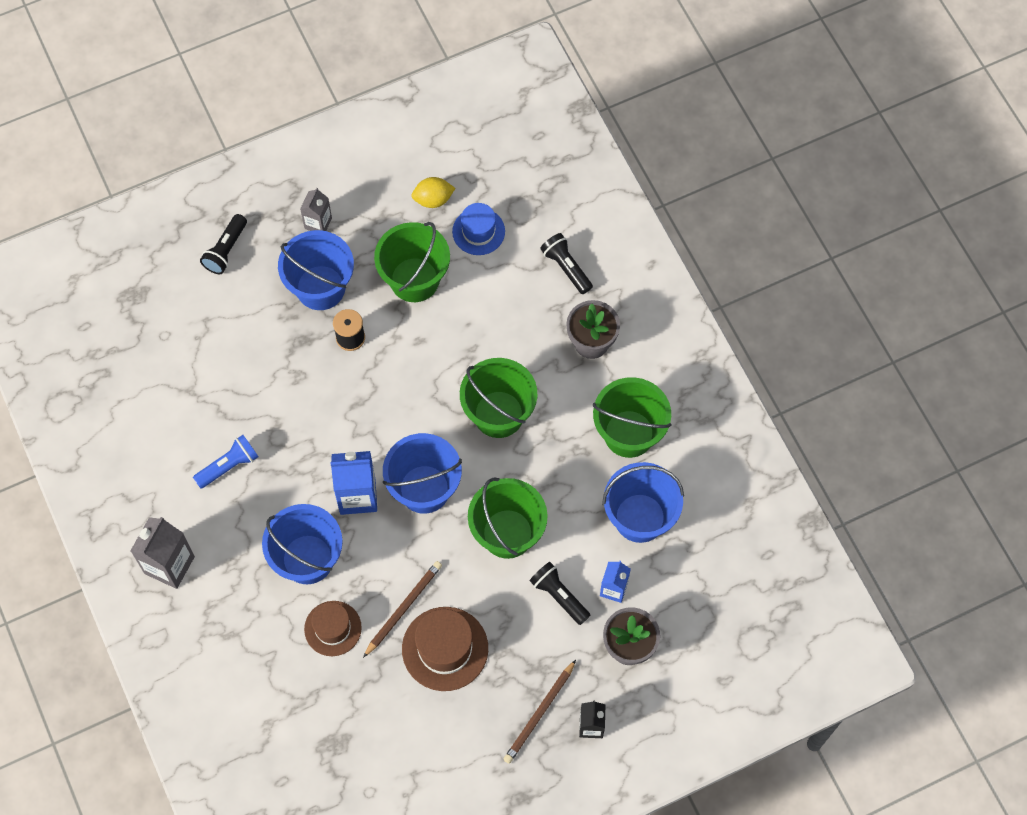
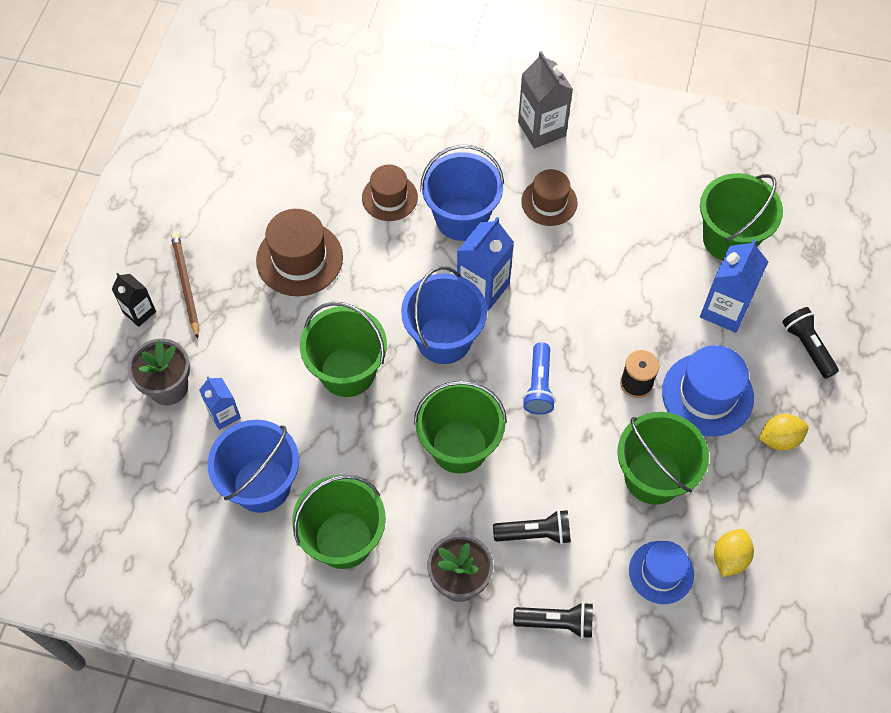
camera: 130 degrees right, 5 degrees down
(170, 357) = (729, 239): none -> green bucket
(229, 466) = (591, 218): blue flashlight -> blue flashlight (539, 386)
(238, 321) = (724, 310): none -> blue carton
(239, 506) = (549, 202): none -> brown hat
(318, 223) = (779, 439): grey carton -> yellow lemon
(320, 287) = (707, 394): blue bucket -> blue hat
(403, 608) = (359, 254): brown pencil -> none
(559, 596) = (260, 369): black flashlight -> black flashlight (535, 533)

